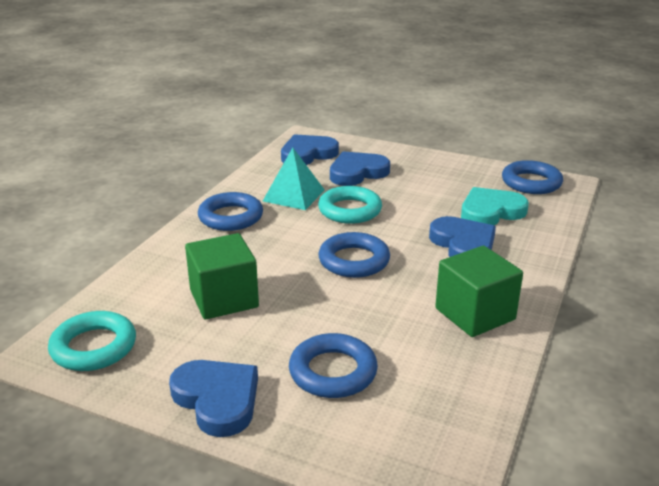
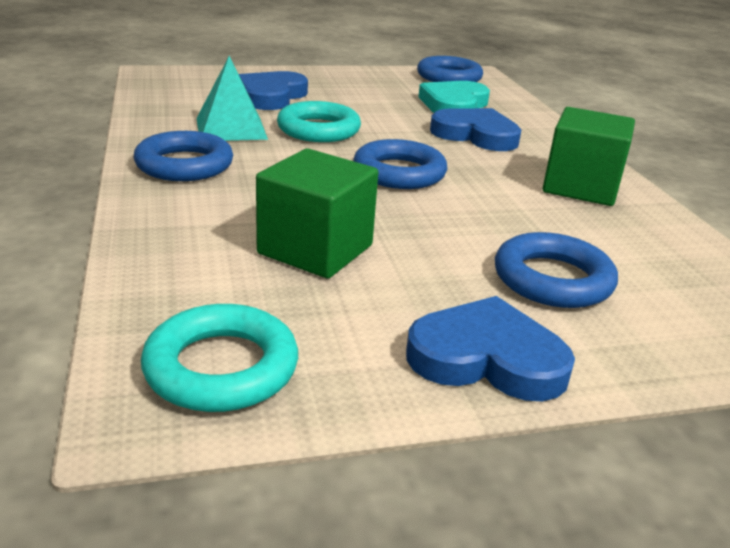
camera: 40 degrees left, 0 degrees up
(308, 154) = (184, 88): blue heart -> none

